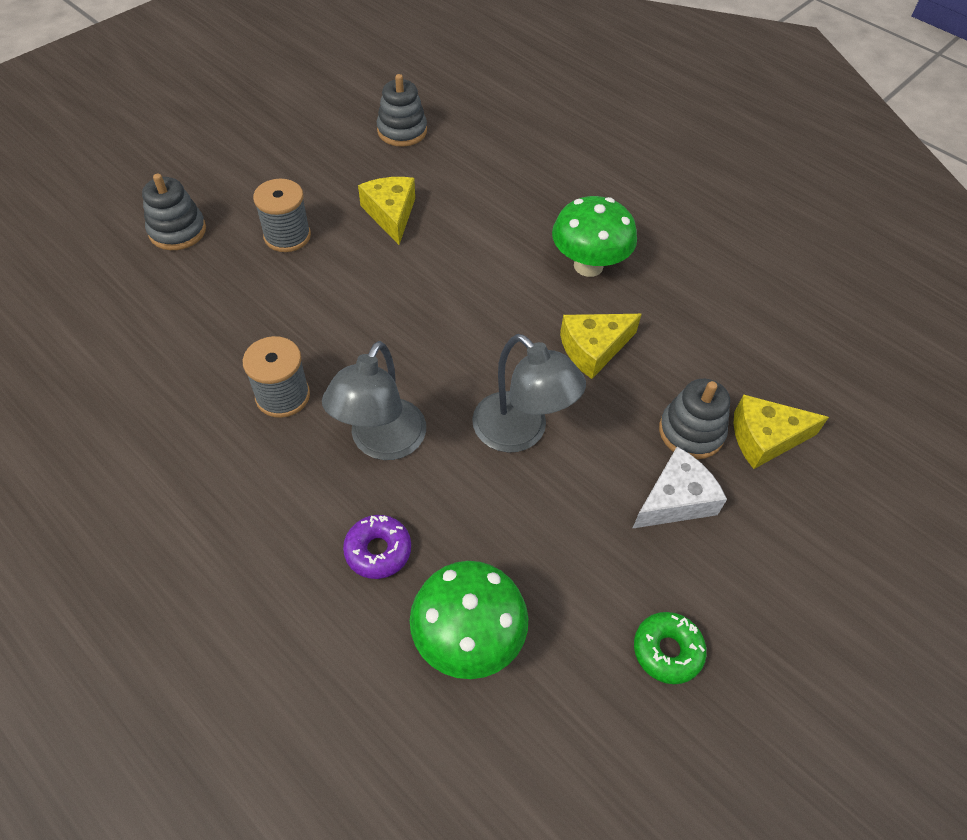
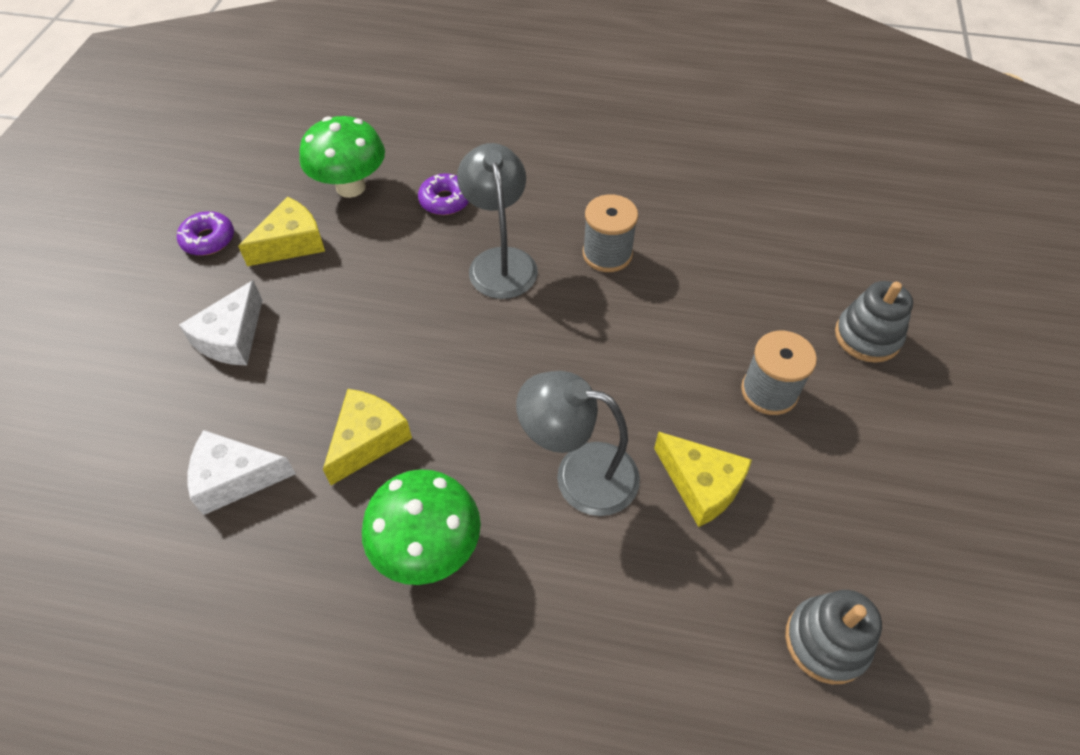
camera: 150 degrees right, 0 degrees up
(520, 433) = (393, 324): grey lamp -> grey lamp (579, 474)
(667, 650) = (208, 239): green donut -> purple donut
(691, 432) = (234, 404): grey stacking toy -> none
(706, 372) = (235, 478): none -> white cheese
(765, 438) = (155, 436): yellow cheese -> yellow cheese (291, 243)

